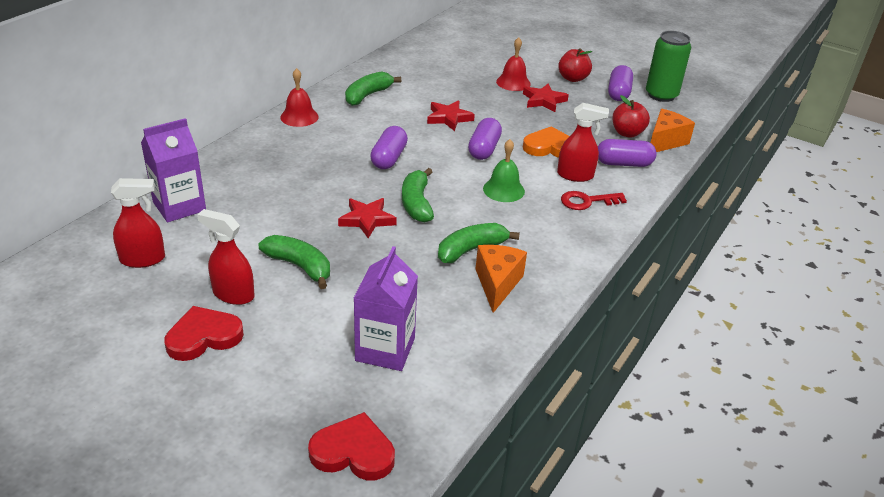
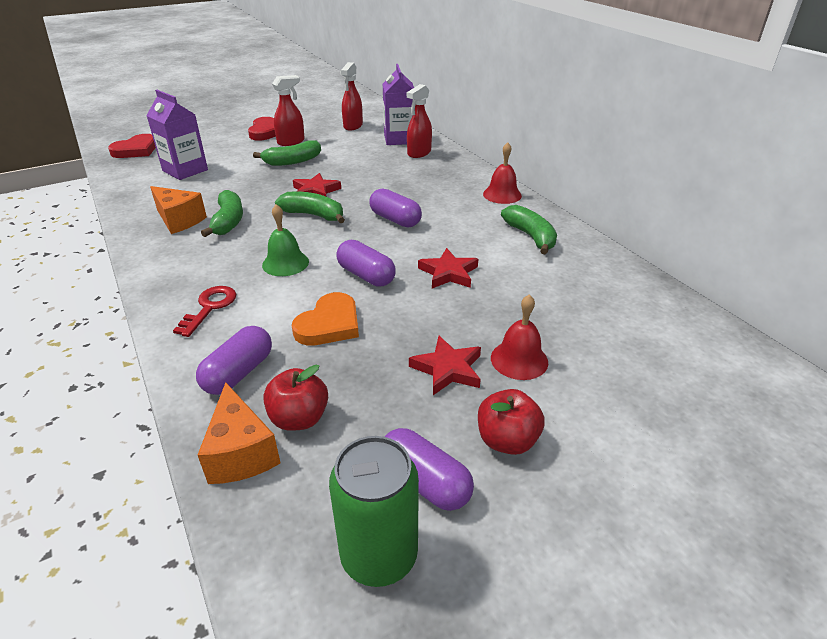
camera: 120 degrees right, 0 degrees up
(575, 175) = (258, 319): red spray bottle -> red spray bottle (419, 153)

